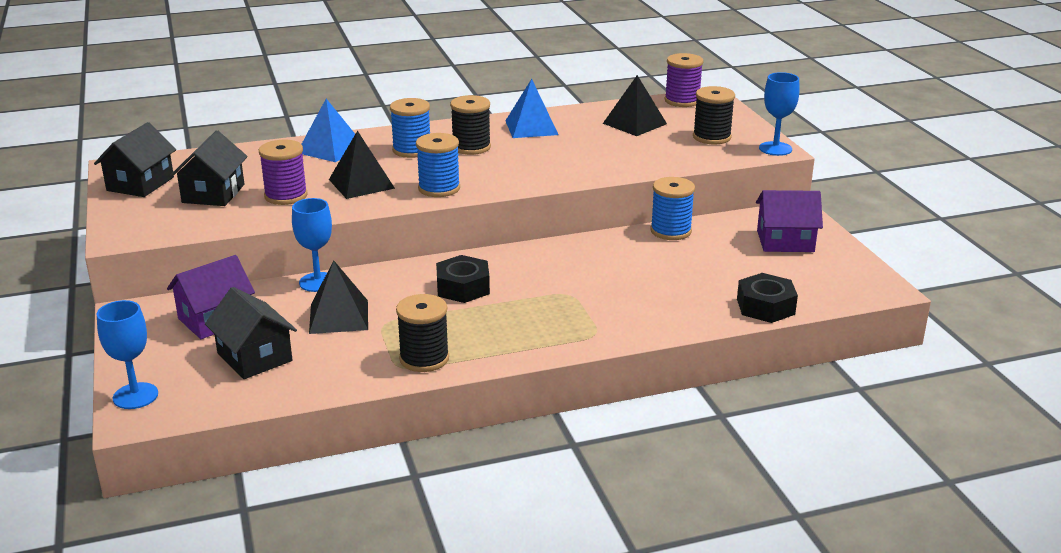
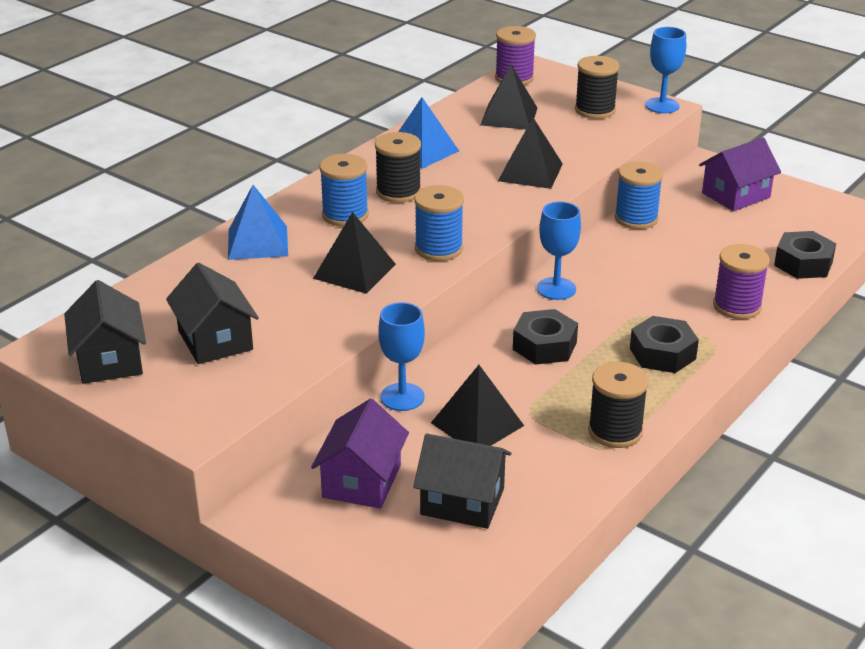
camera: 35 degrees left, 5 degrees up
(135, 396) = (410, 597): blue goblet -> blue goblet (556, 289)
(286, 196) = (299, 313): purple spool -> purple spool (737, 306)
(542, 324) = (662, 353): none -> black nut
(588, 162) = (530, 172): none -> black pyramid

